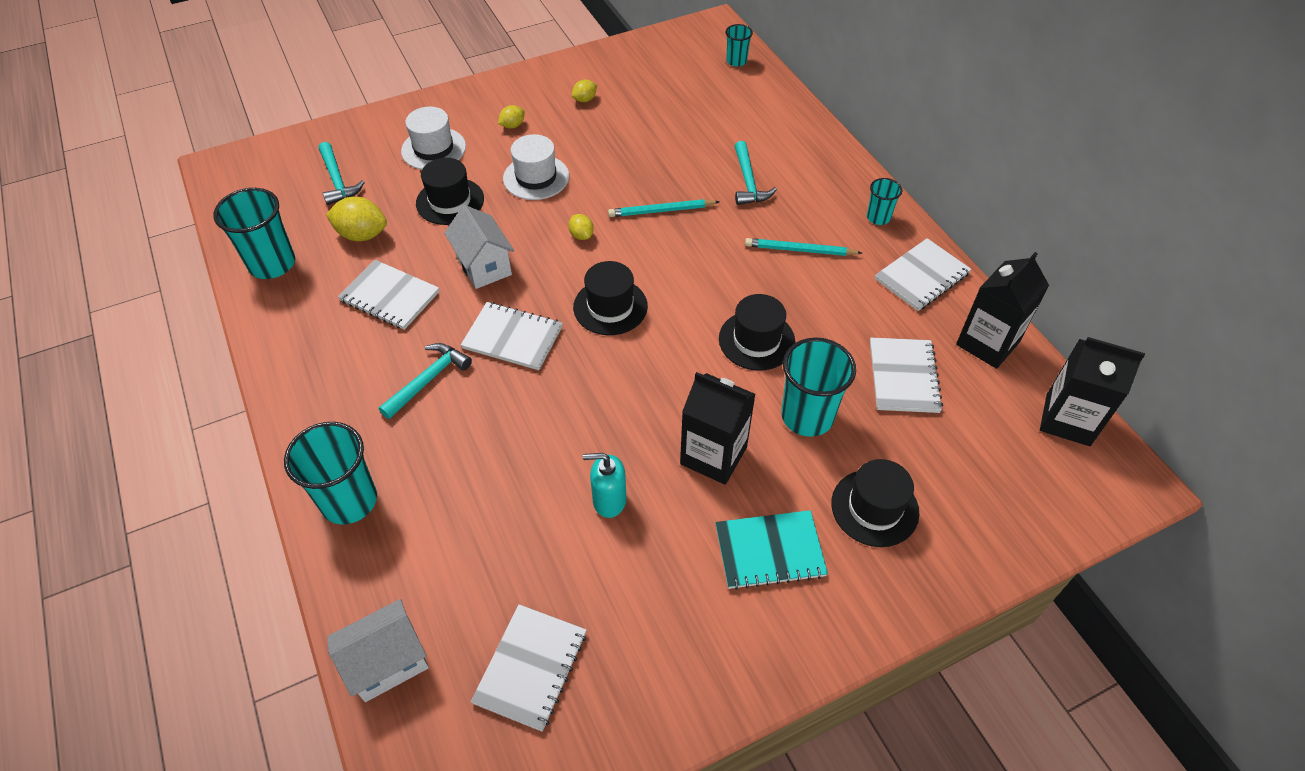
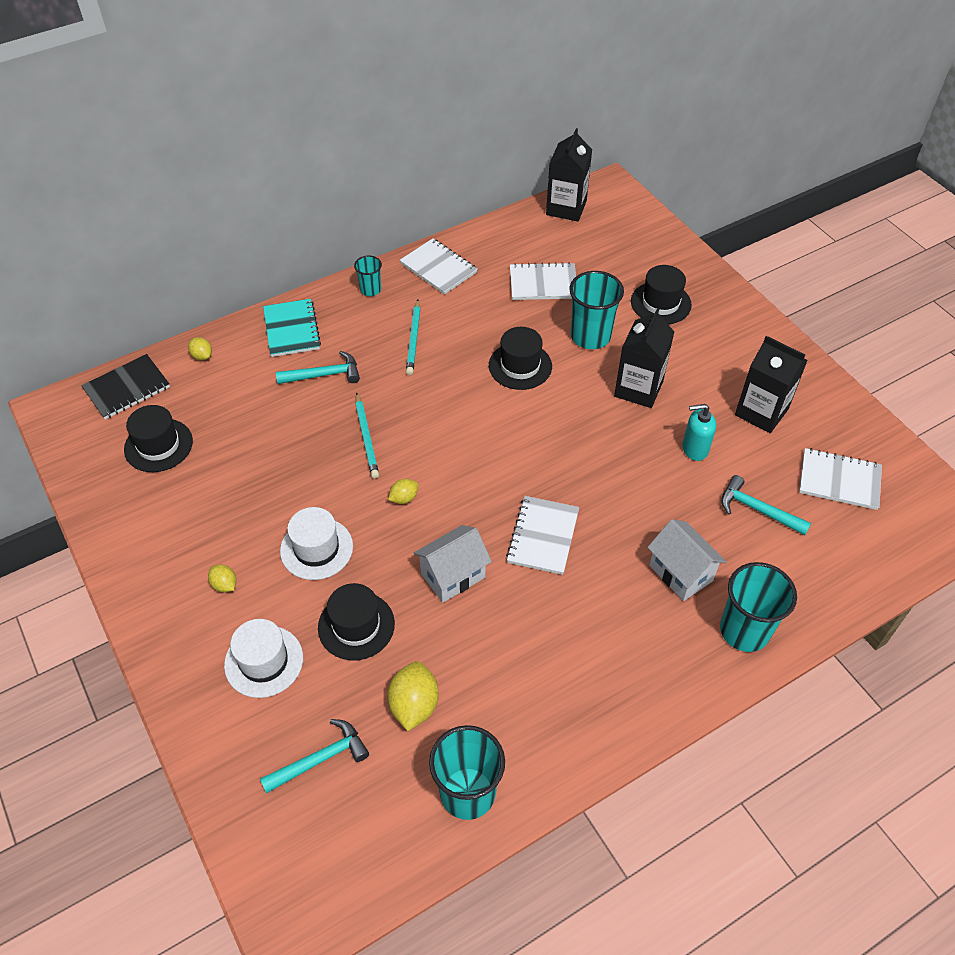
camera: 95 degrees left, 0 degrees up
(387, 662) = (868, 569): white house -> white house (680, 573)
(390, 296) = (504, 654): white notebook -> none
(428, 380) = (603, 596): turquoise hammer -> turquoise hammer (757, 509)
(585, 99) = (181, 519): yellow lemon -> yellow lemon (202, 356)
(609, 500) = (694, 449): turquoise soap dispenser -> turquoise soap dispenser turned 90 degrees clockwise
(610, 307) = (495, 466): black hat -> black hat (158, 445)
(736, 61) = (127, 388): turquoise cup -> black notebook
(769, 551) = (710, 356): turquoise notebook -> turquoise notebook (291, 329)
(987, 343) = (503, 238): black carton -> black carton (761, 412)

